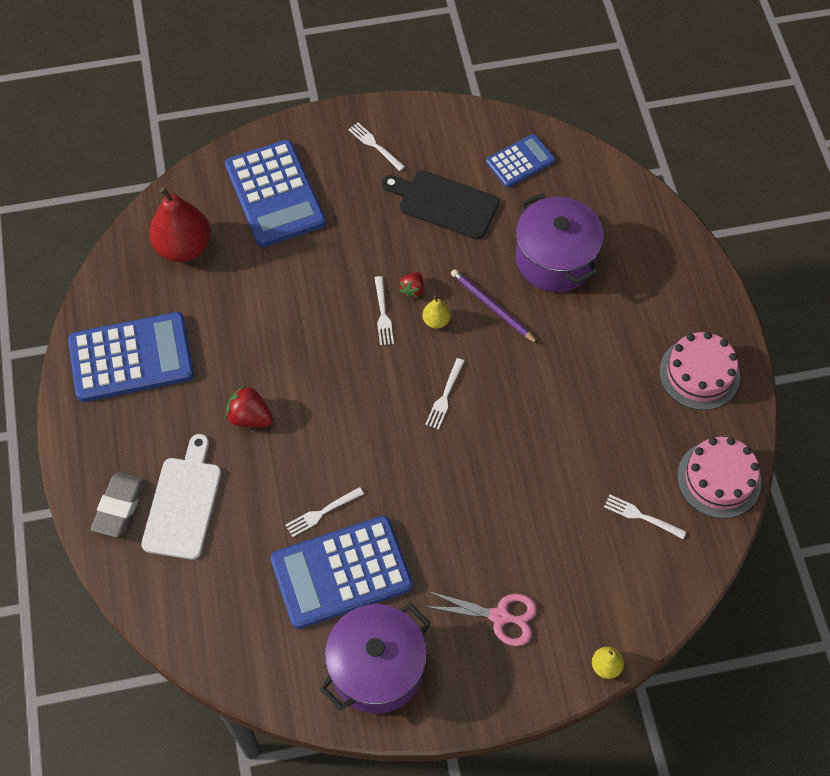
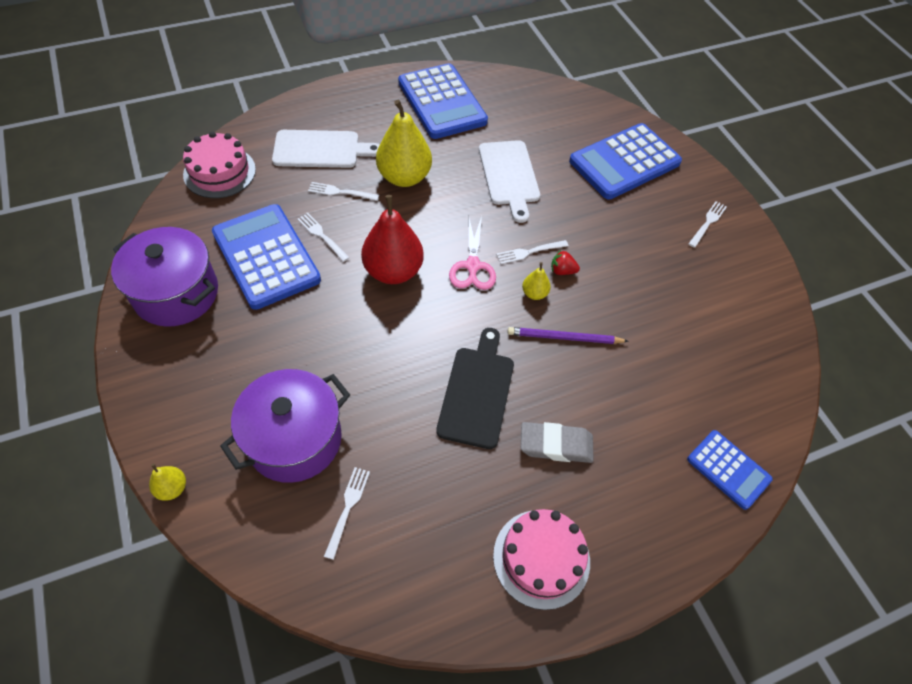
camera: 75 degrees right, 5 degrees down
(119, 507) = (313, 115): grey eraser -> grey eraser (556, 445)
(184, 247) = (551, 115): red pear -> red pear (393, 271)
(250, 417) = (404, 177): red strawberry -> yellow pear
(271, 310) = (509, 176): none -> white cutting board
(444, 203) = (667, 284): black cutting board -> black cutting board (477, 392)
(445, 396) = (454, 310): white fork -> white fork (340, 192)
(492, 307) = (564, 338): purple pencil -> purple pencil turned 120 degrees counterclockwise
(500, 616) = (226, 384): pink scissors -> pink scissors (473, 266)
(520, 161) = (747, 343): blue calculator -> blue calculator (728, 469)
(555, 259) = (641, 388): purple pot -> purple pot (294, 439)
(719, 479) = (406, 594): pink cake -> pink cake (219, 172)

